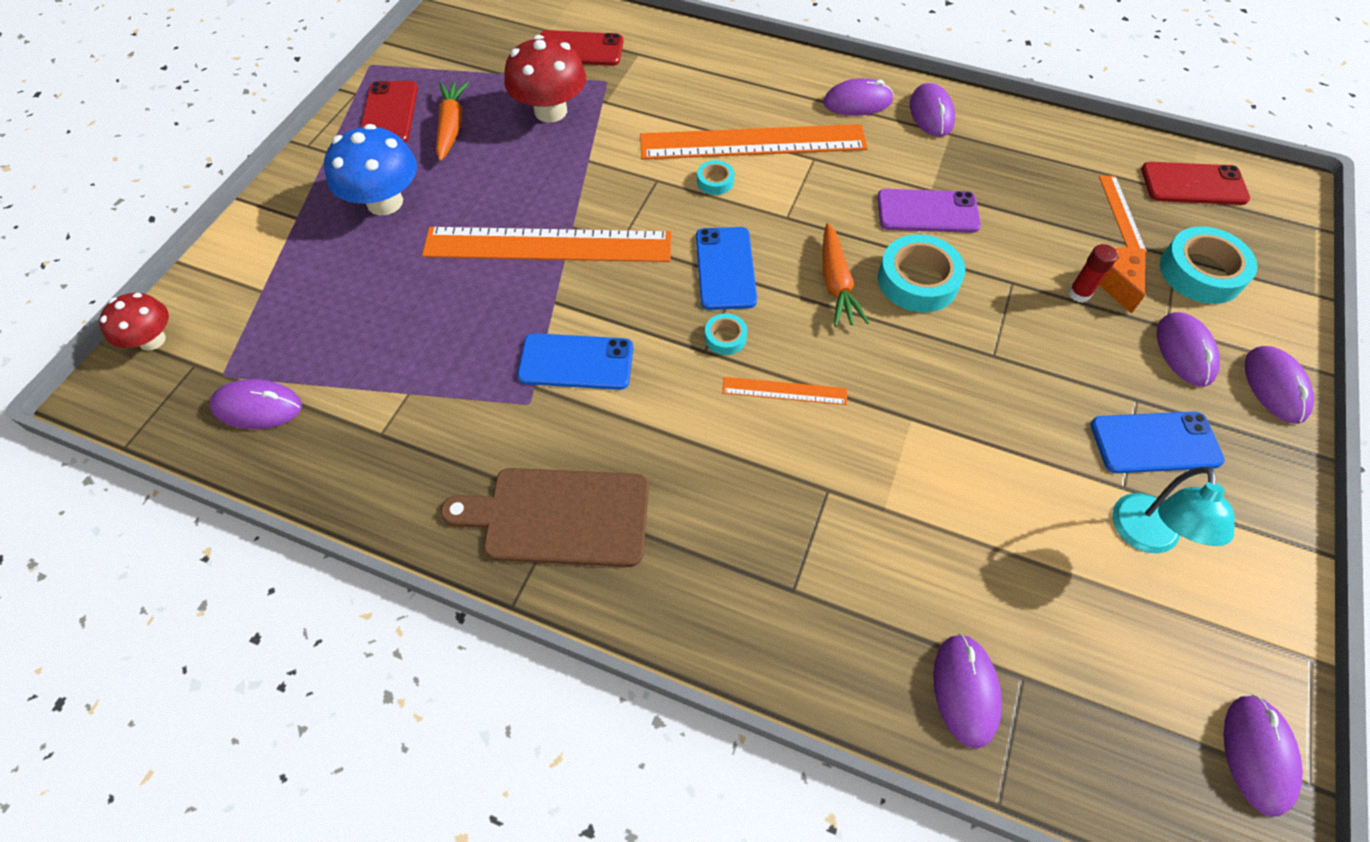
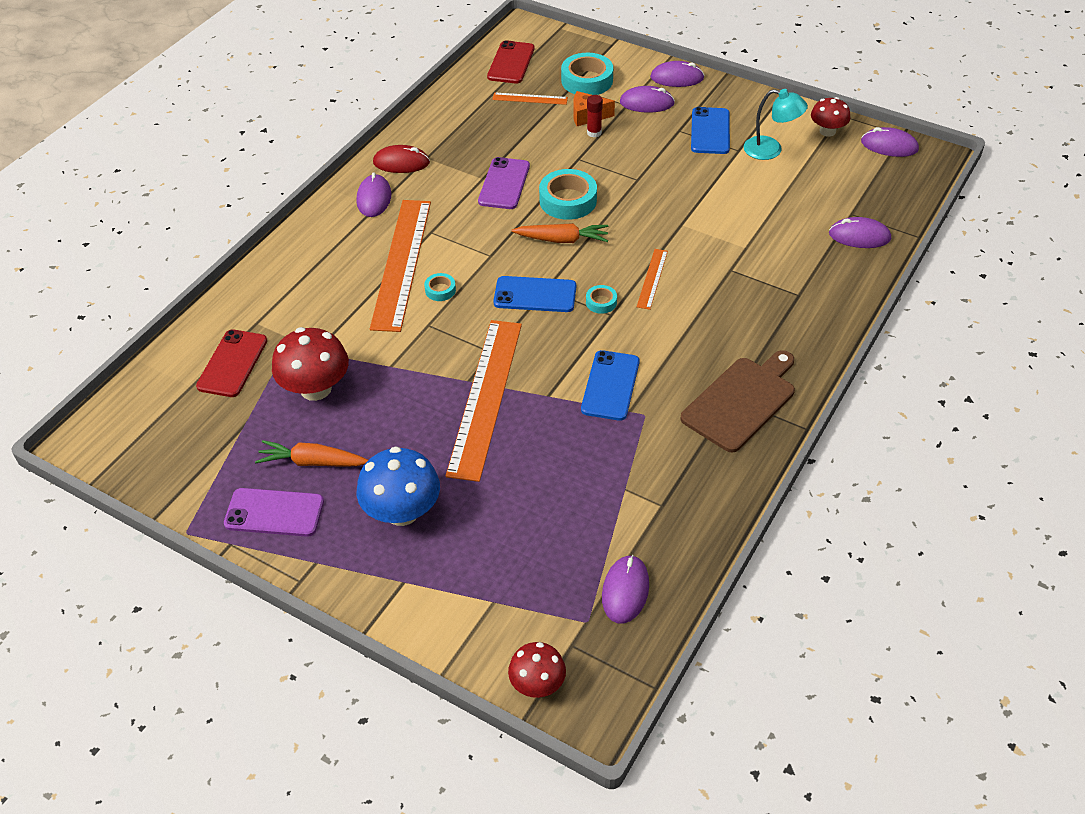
camera: 80 degrees left, 10 degrees down
(389, 113) = (274, 512): red phone -> purple phone
(559, 516) = (741, 401): brown cutting board -> brown cutting board turned 150 degrees counterclockwise
(931, 113) = (401, 163): purple mouse -> red mouse
(1247, 633) = (827, 131): none -> red mushroom

